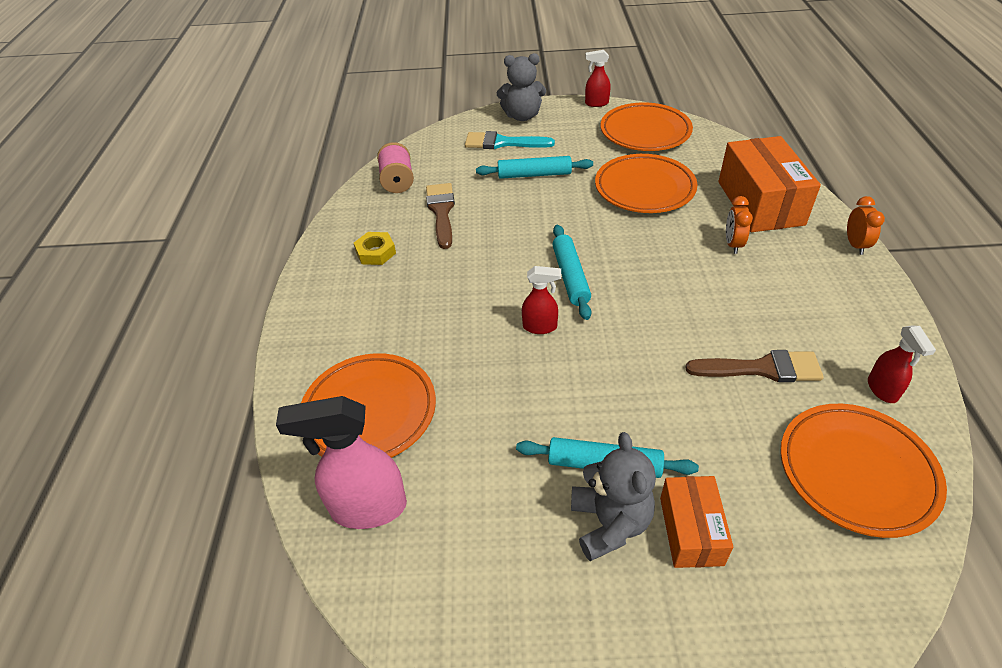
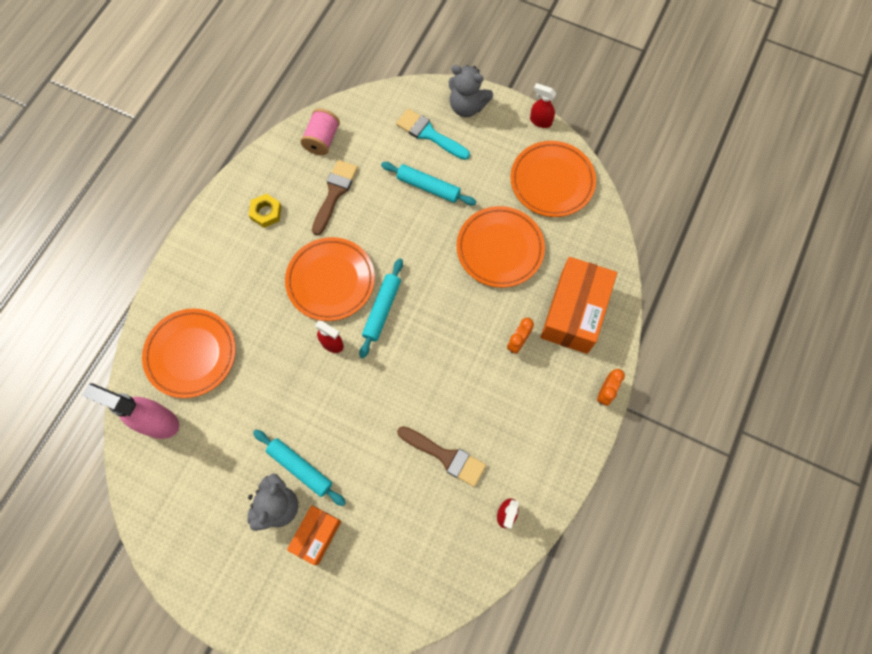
camera: 25 degrees right, 25 degrees up
(856, 472) = (437, 556): orange plate -> orange plate (331, 281)

